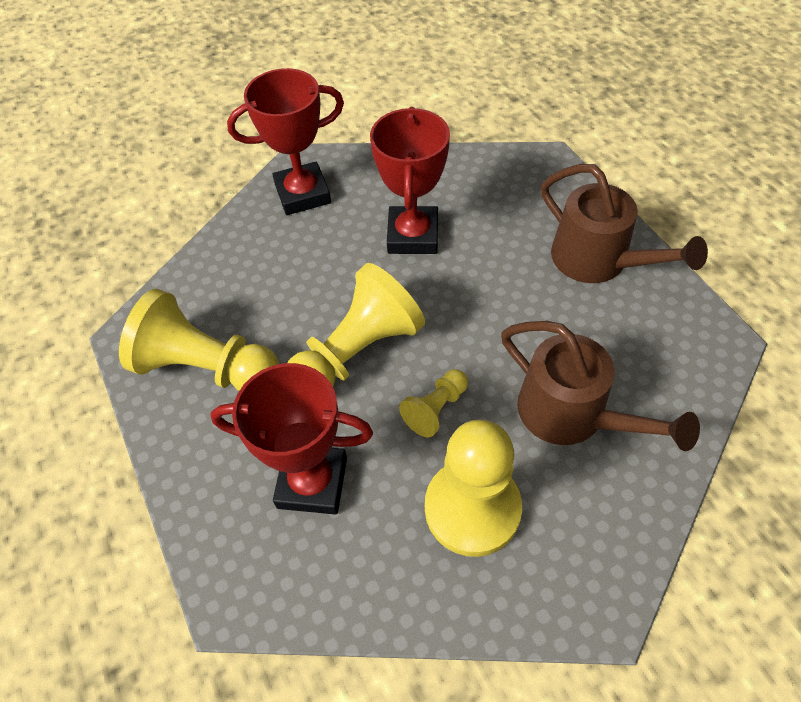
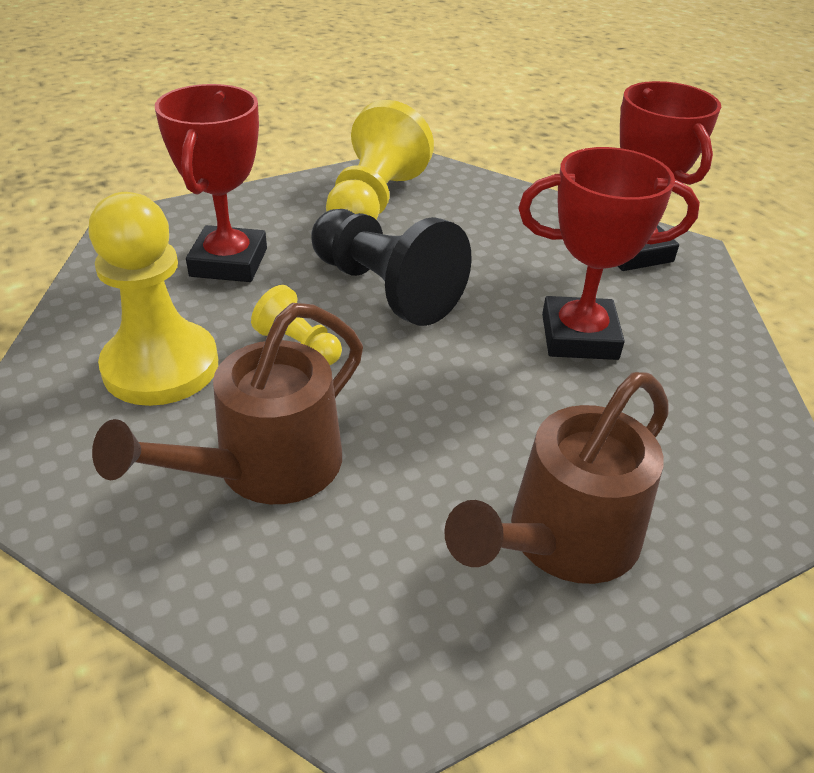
camera: 85 degrees right, 15 degrees down
(356, 353) = (385, 289): yellow pawn -> black pawn

